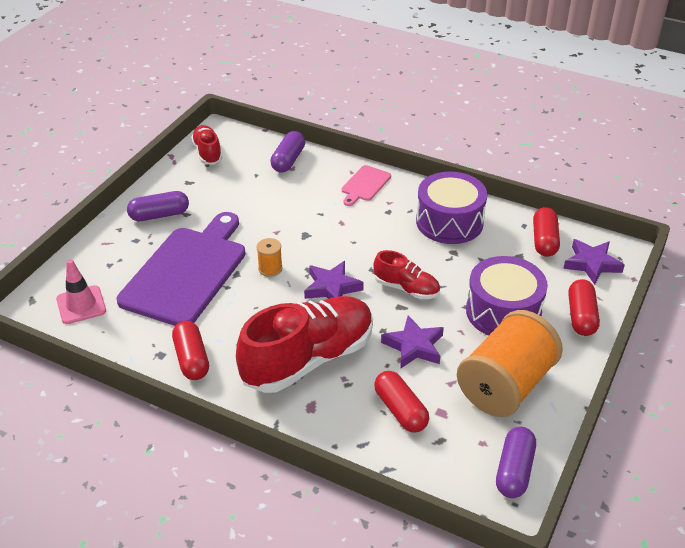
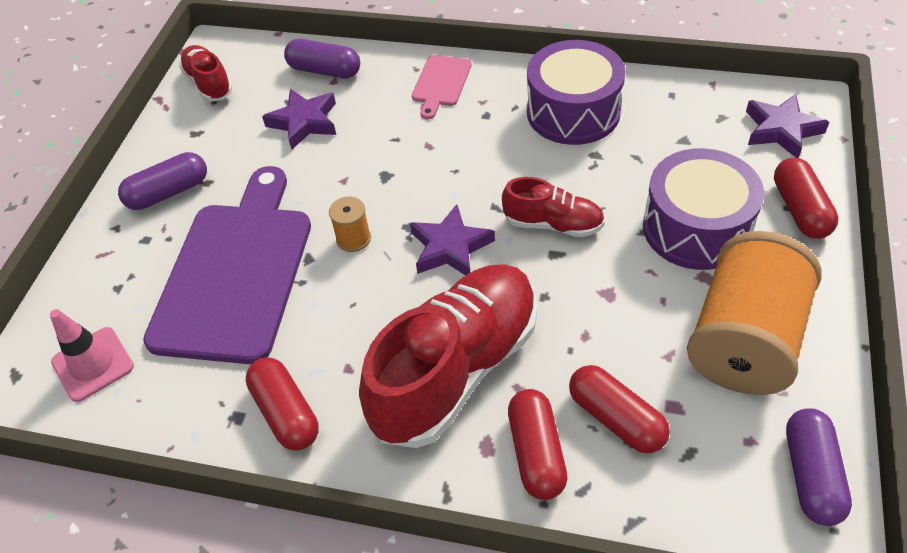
camera: 10 degrees left, 10 degrees up
(288, 160) = (324, 70): purple capsule -> purple capsule turned 75 degrees counterclockwise
(414, 346) = (596, 311): purple star -> purple star (304, 122)
(544, 240) = (707, 110): red capsule -> red capsule (536, 452)

